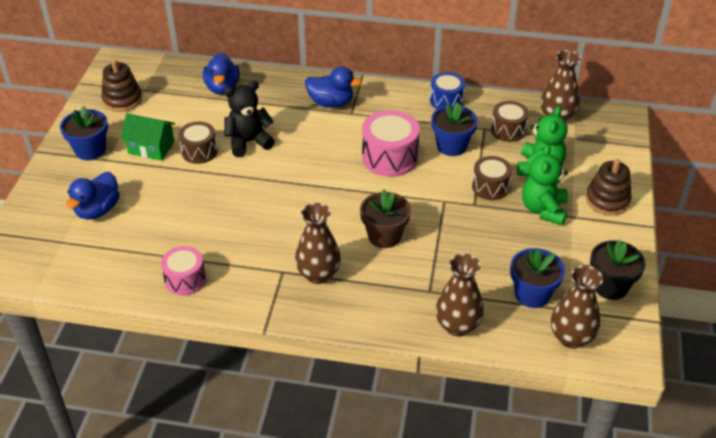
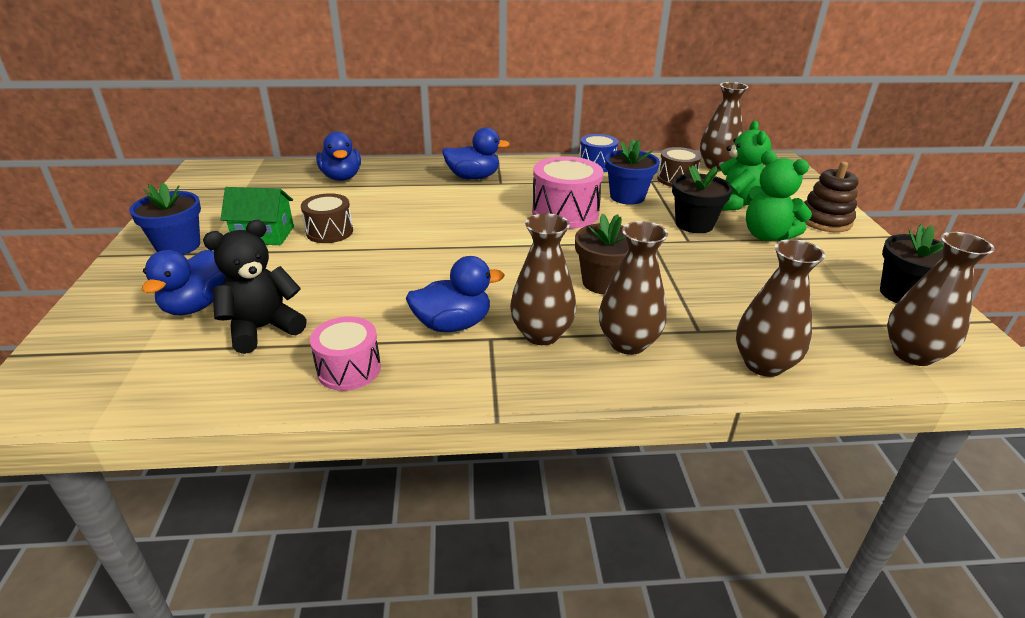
camera: 15 degrees left, 10 degrees down
(122, 100) = (217, 197): brown stacking toy -> none
(248, 142) = (390, 217): black teddy bear -> black teddy bear (263, 328)
(261, 255) = (453, 324): none -> blue duck
(374, 292) = (628, 343): none -> brown vase
(490, 187) = (694, 224): brown drum -> black flower pot
(532, 294) = (825, 315): blue flower pot -> none
(543, 209) = (767, 236): green teddy bear -> green teddy bear turned 45 degrees counterclockwise

